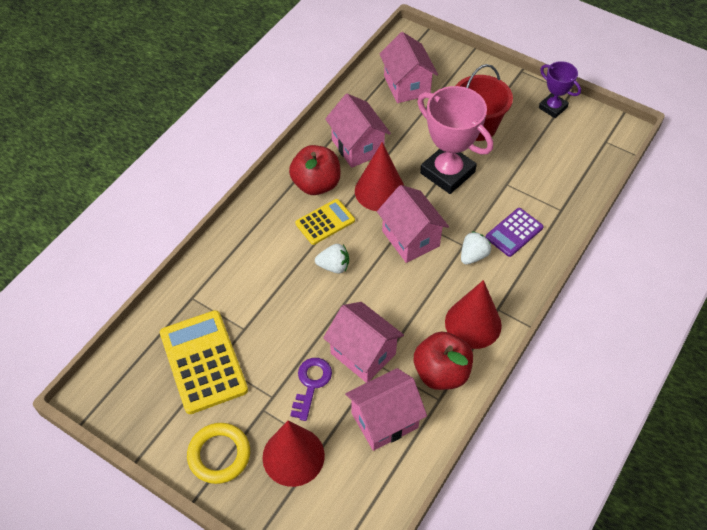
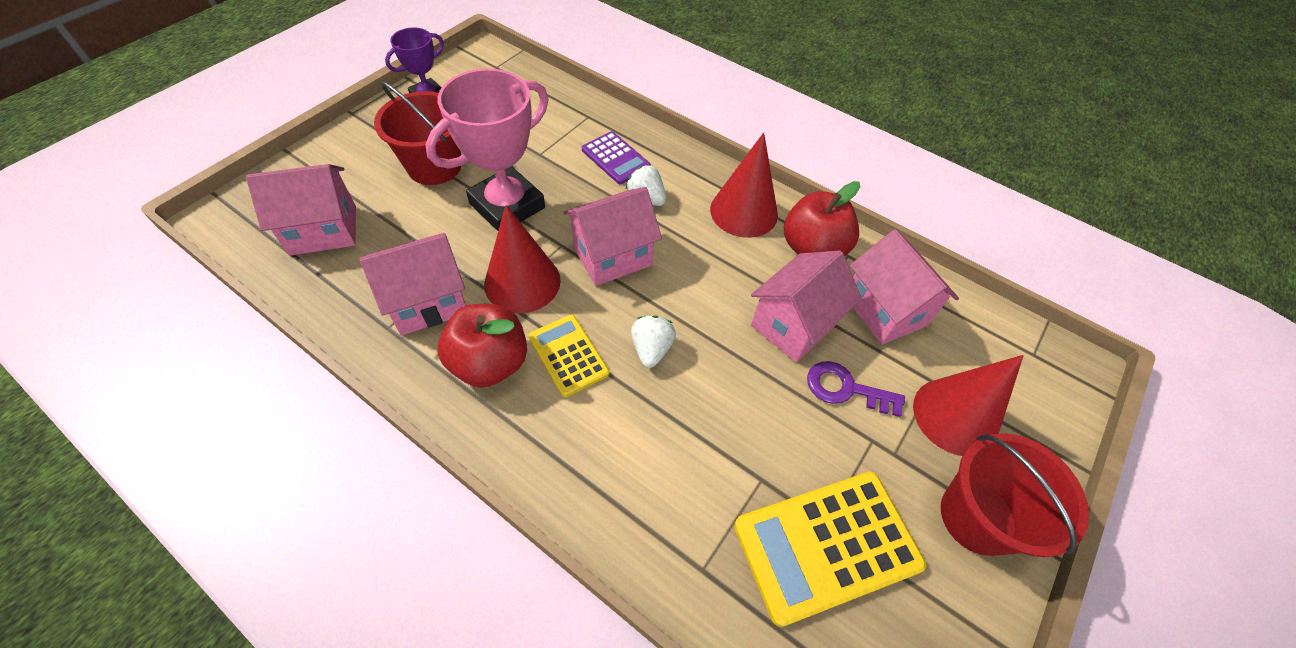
camera: 90 degrees left, 0 degrees up
(219, 455) = (977, 517): yellow ring -> red bucket

